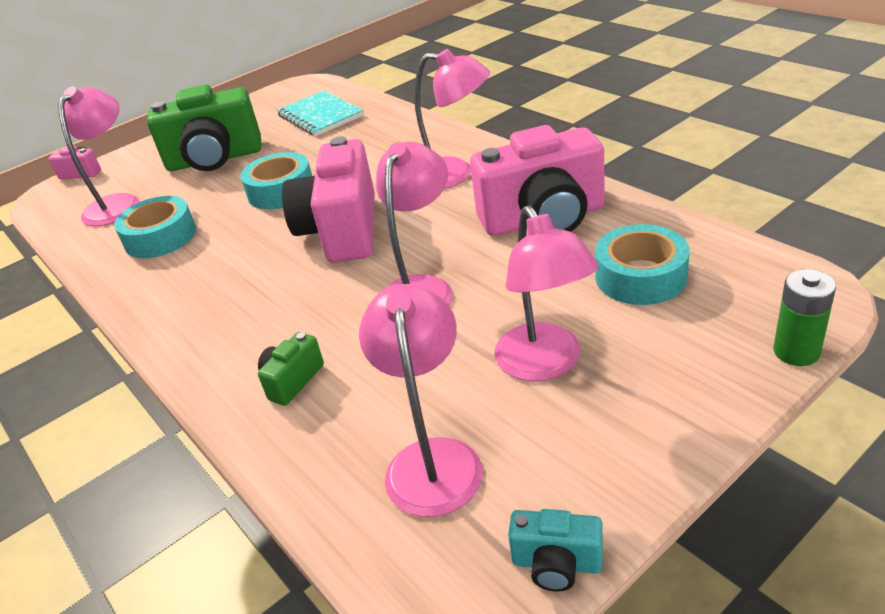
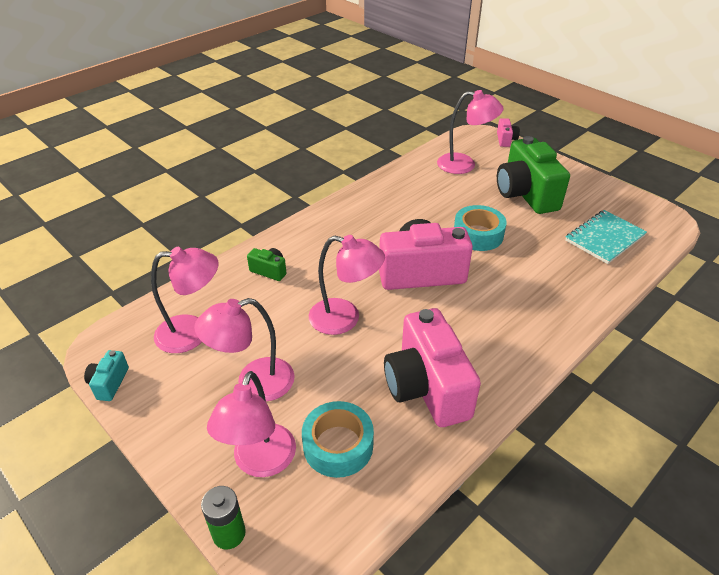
camera: 80 degrees right, 5 degrees up
(160, 237) = (422, 191): turquoise tape -> none
(455, 174) = (501, 330): pink lamp -> pink lamp (260, 462)

